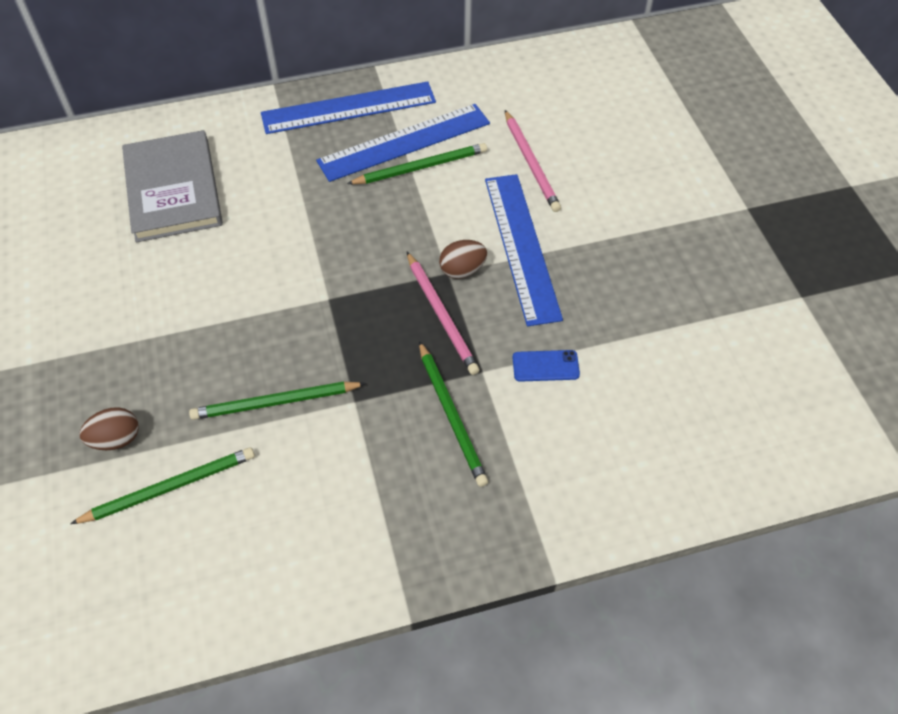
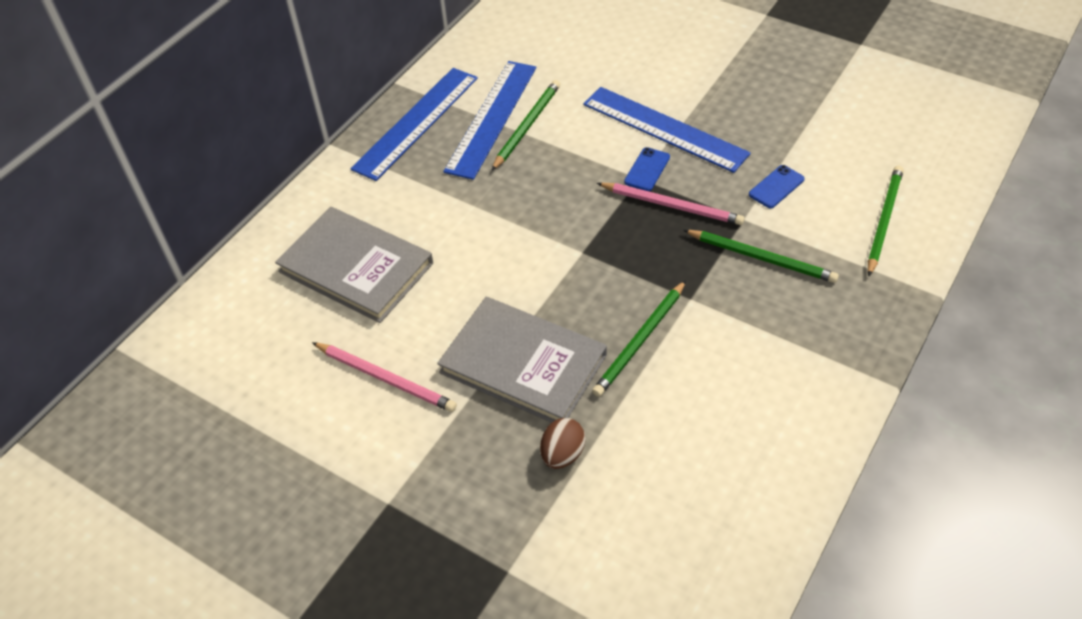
camera: 40 degrees left, 5 degrees down
(170, 487) = (645, 449): green pencil -> green pencil (883, 220)
(179, 350) = (523, 364): none -> grey book
(462, 270) = (647, 169): brown egg -> blue phone
(531, 163) = (599, 74): pink pencil -> pink pencil (386, 379)

